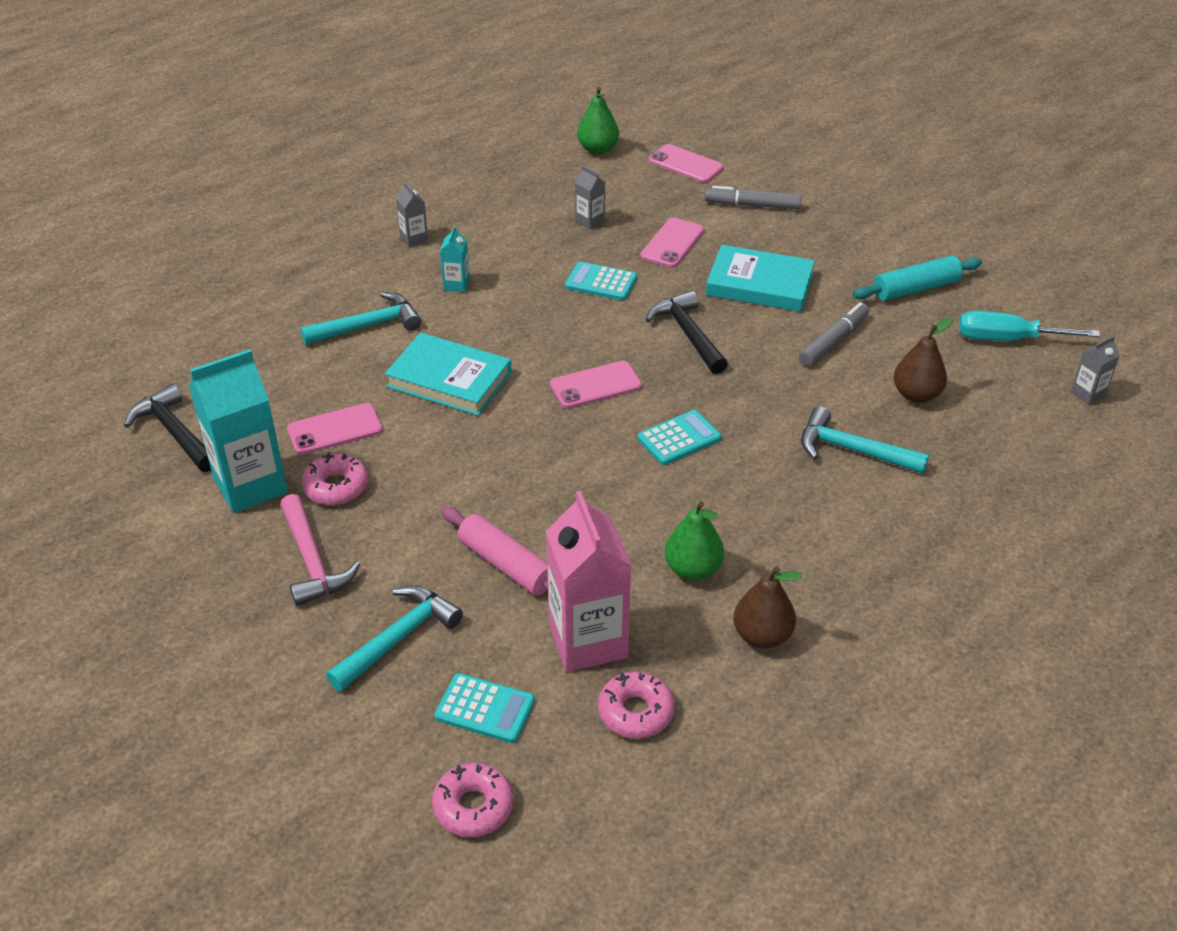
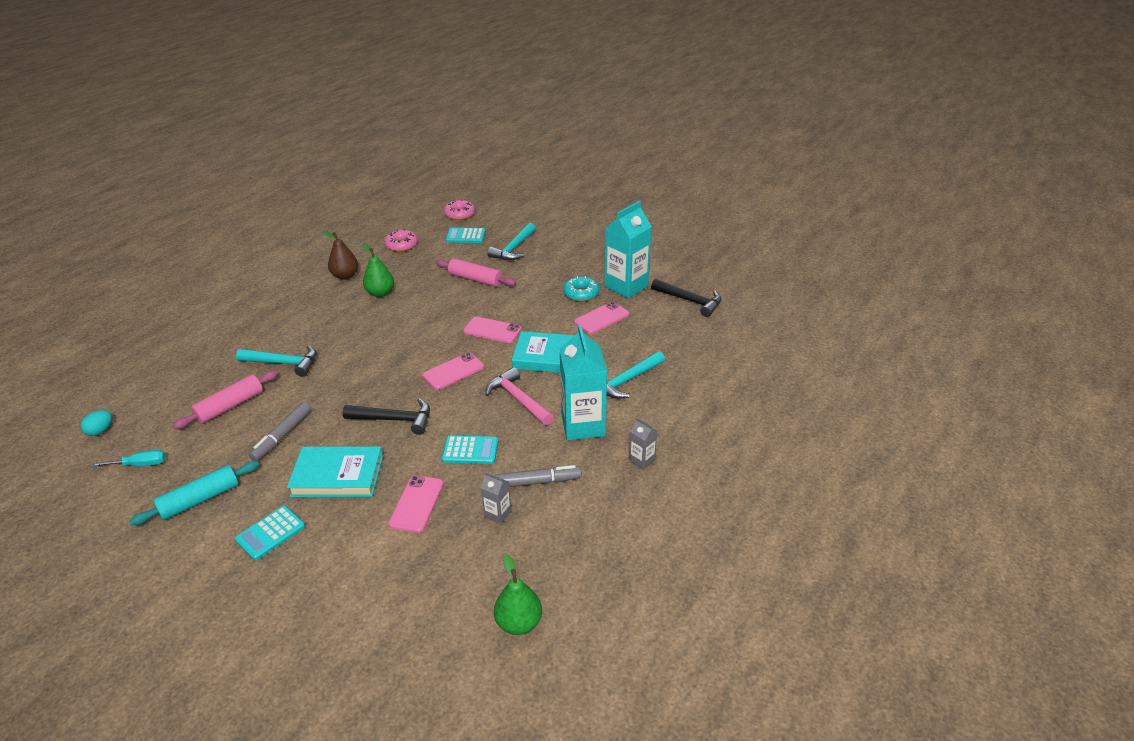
camera: 165 degrees right, 5 degrees down
(312, 561) = (571, 265): pink hammer -> pink hammer (518, 399)
(336, 487) = (581, 293): pink donut -> turquoise donut
(456, 284) = (583, 425): turquoise carton -> turquoise carton, size x2.20
(588, 641) = (427, 261): pink carton -> none
(679, 438) = (394, 350): turquoise calculator -> turquoise calculator (270, 533)
(685, 164) = (415, 620): pink phone -> pink phone (492, 330)
(688, 334) = (394, 419): black hammer -> black hammer turned 45 degrees counterclockwise
(752, 205) = (340, 571): grey marker -> grey marker (537, 482)
(916, 395) = (230, 406): brown pear -> pink rolling pin
(1007, 339) = (140, 465): turquoise screwdriver -> turquoise screwdriver, size x0.64
(1088, 394) = (100, 431): grey carton -> turquoise egg

